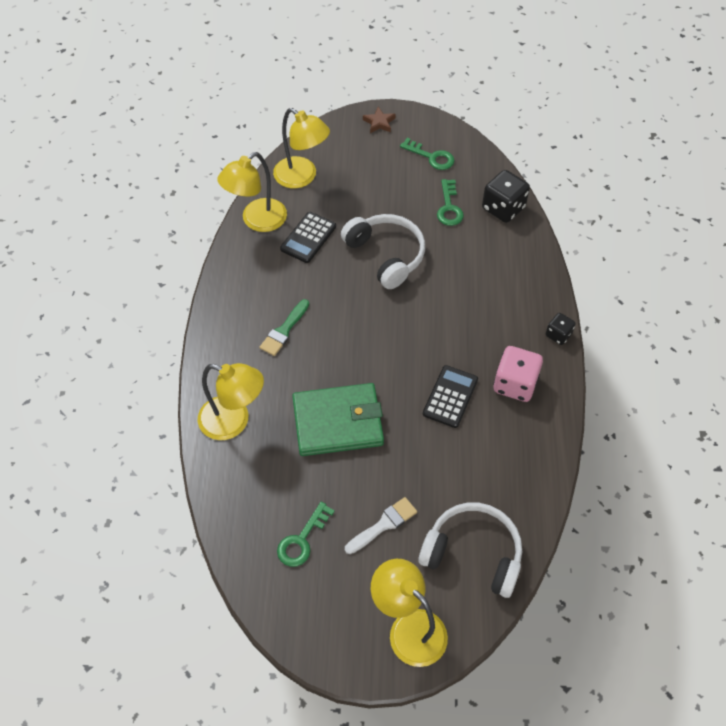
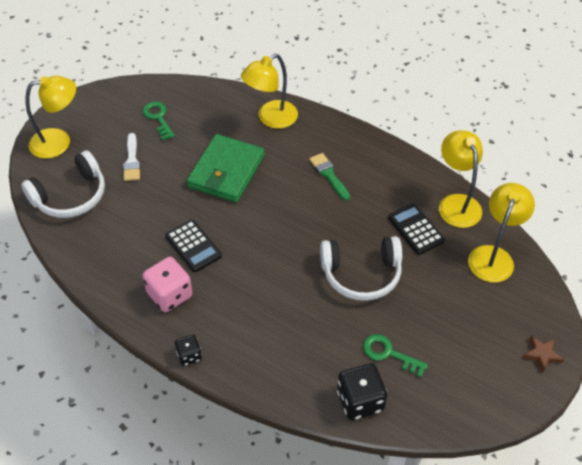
camera: 120 degrees right, 5 degrees down
(302, 177) = (493, 256): yellow lamp -> yellow lamp turned 135 degrees clockwise
(431, 157) = (466, 376): green key -> none

